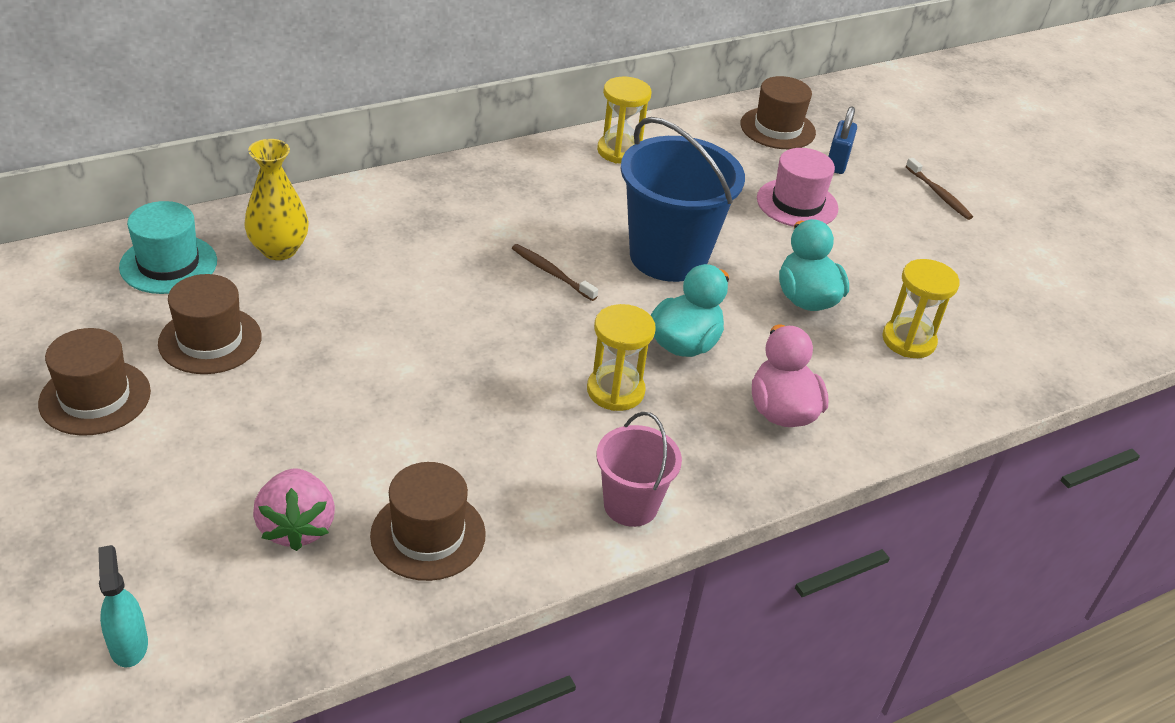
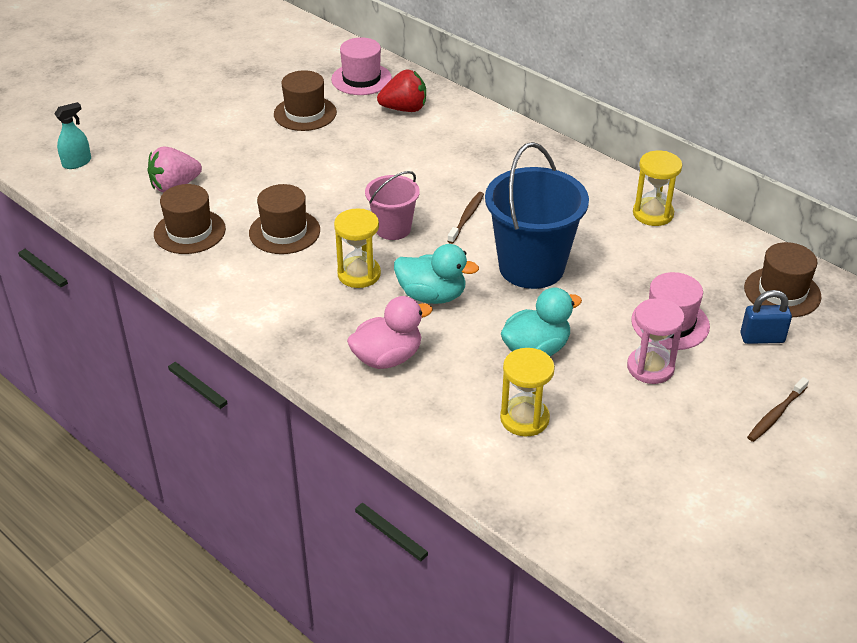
camera: 75 degrees right, 0 degrees up
(95, 397) = (237, 96): brown hat -> brown hat (284, 232)
(168, 264) = (361, 79): turquoise hat -> pink hat
(279, 249) = (404, 109): yellow vase -> red strawberry
(630, 505) = (252, 304): pink bucket -> pink bucket (393, 229)
(857, 238) = (650, 367): none -> pink hourglass

